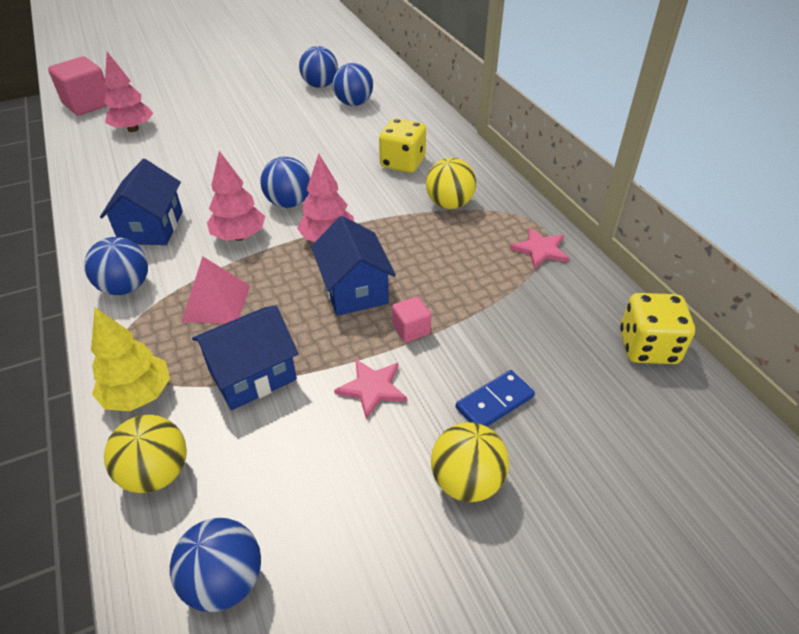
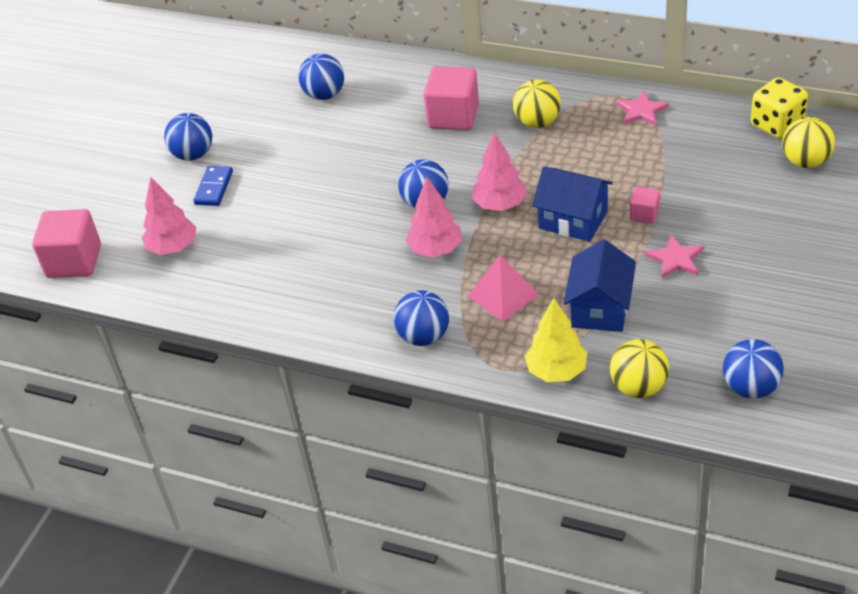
camera: 40 degrees left, 0 degrees up
(151, 227) = (358, 294): blue house -> none
(320, 85) = (263, 98): blue ball -> blue ball (193, 155)
(402, 163) = (453, 116): yellow dice -> pink cube
(466, 481) = (787, 258): yellow ball -> yellow ball (805, 162)
(494, 402) = (745, 213): blue domino -> blue domino (214, 188)

